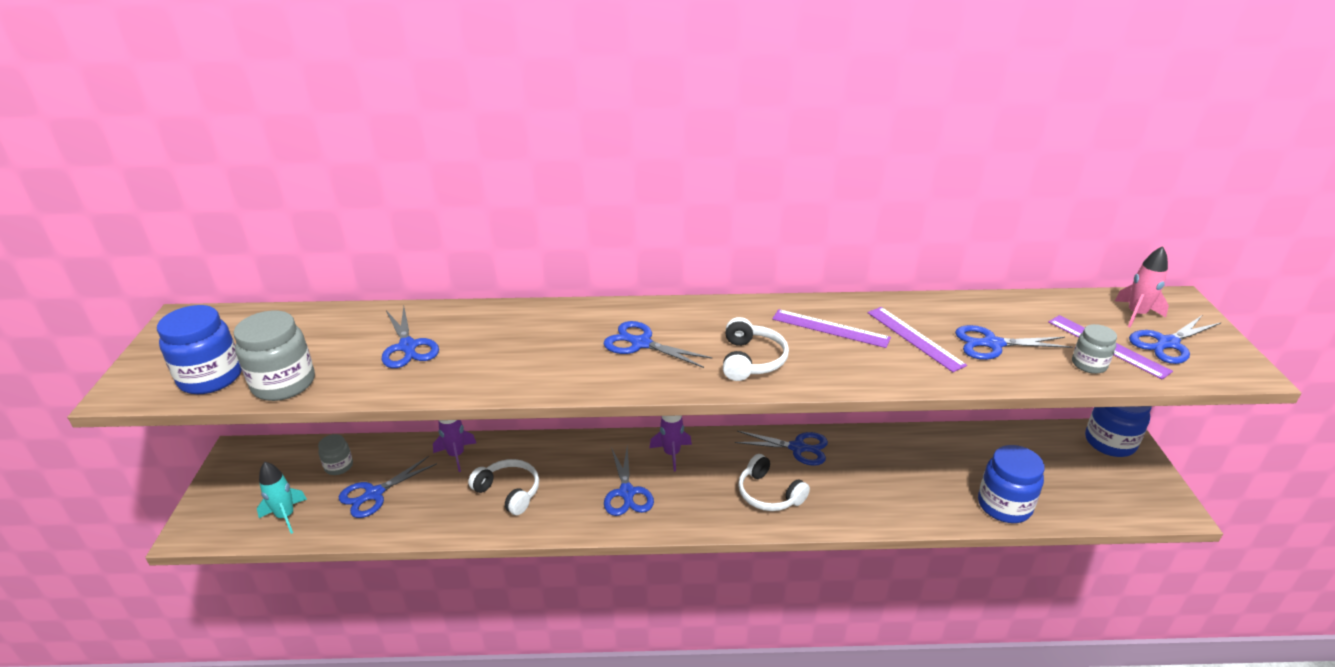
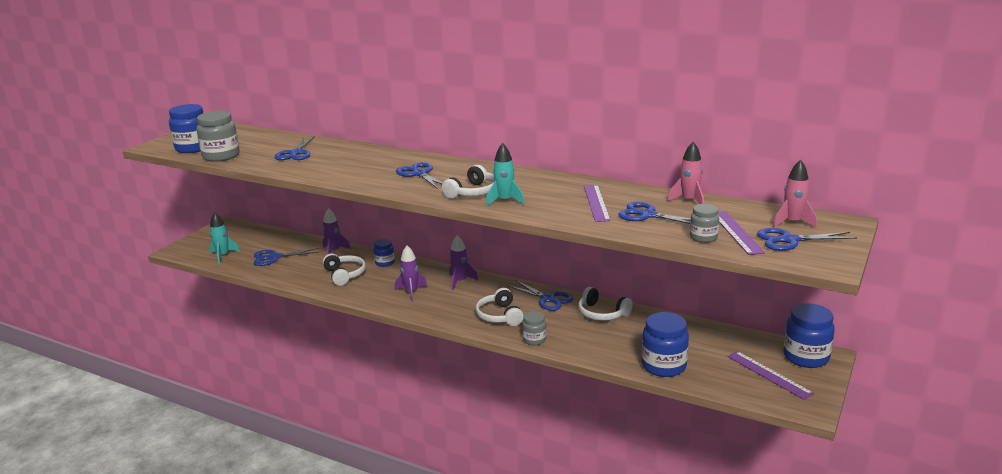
camera: 30 degrees right, 10 degrees down
(339, 466) = (269, 241): grey jar -> grey jar (534, 340)
(546, 453) = (385, 263): none -> blue jar
(627, 493) = (411, 292): blue scissors -> purple rocket
(808, 365) = (504, 201): none -> turquoise rocket
(830, 328) = (546, 188): purple ruler -> purple ruler (769, 374)
(874, 450) = (602, 313): none -> white headphones
(1003, 307) = (689, 201): none -> pink rocket

